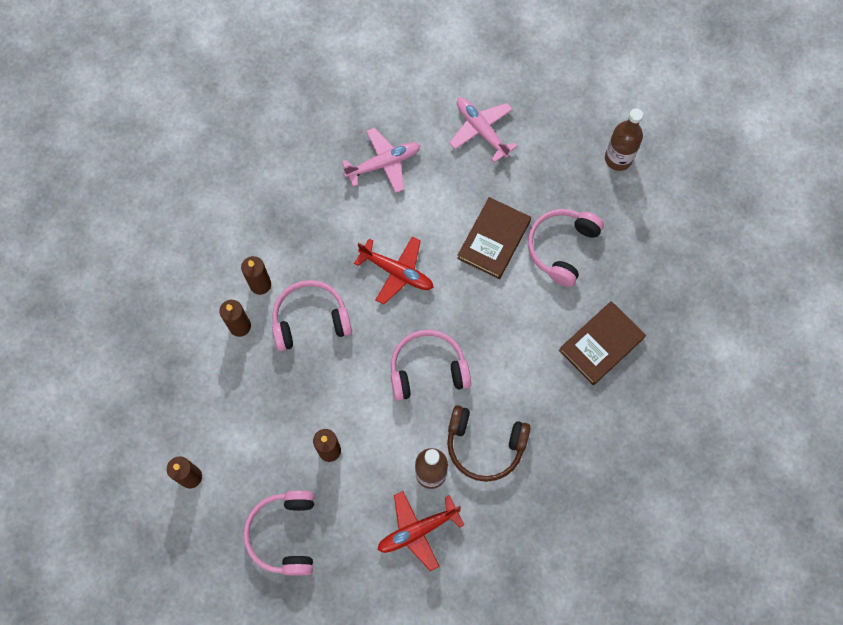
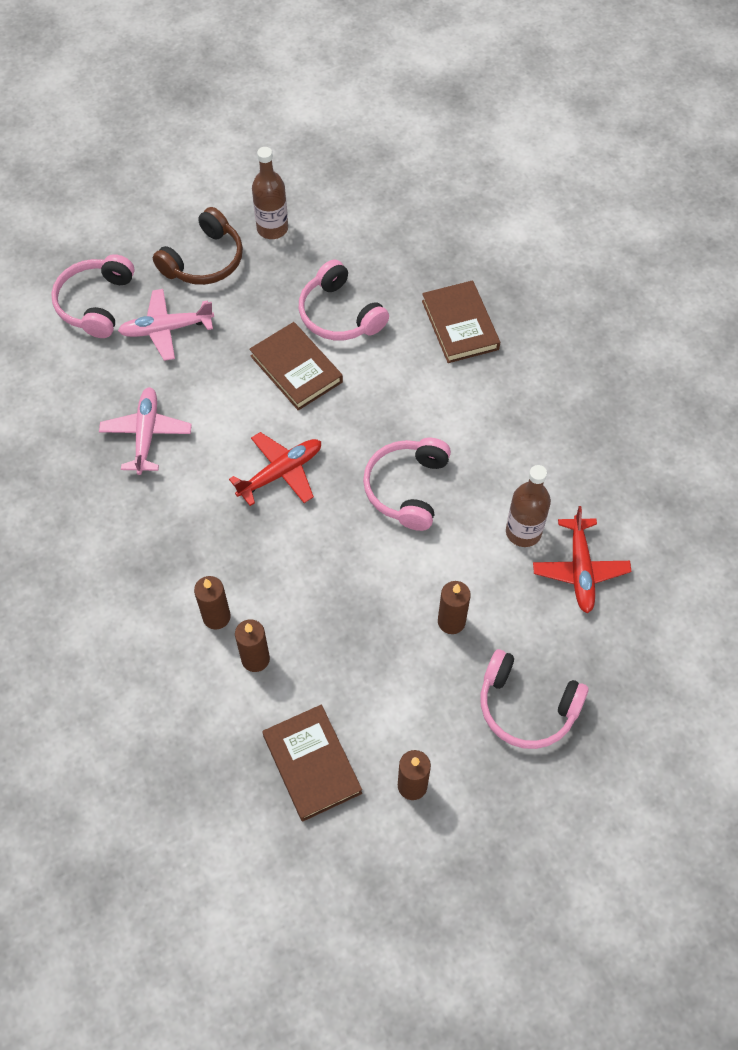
camera: 65 degrees left, 10 degrees down
(178, 401) = (312, 764): none -> brown book
(310, 319) = (288, 581): pink headphones -> pink headphones (96, 303)
(484, 445) = (516, 470): brown headphones -> brown headphones (204, 260)

